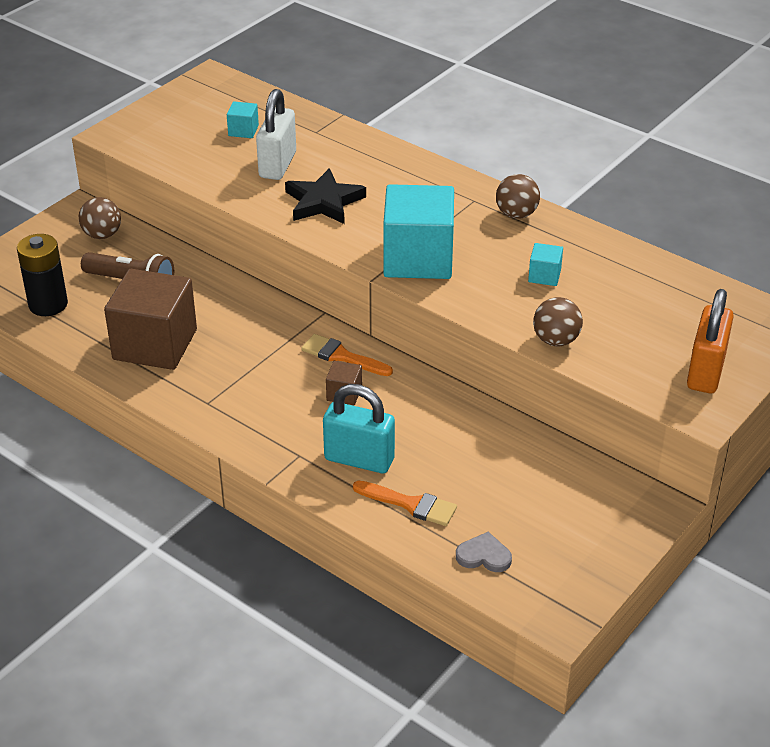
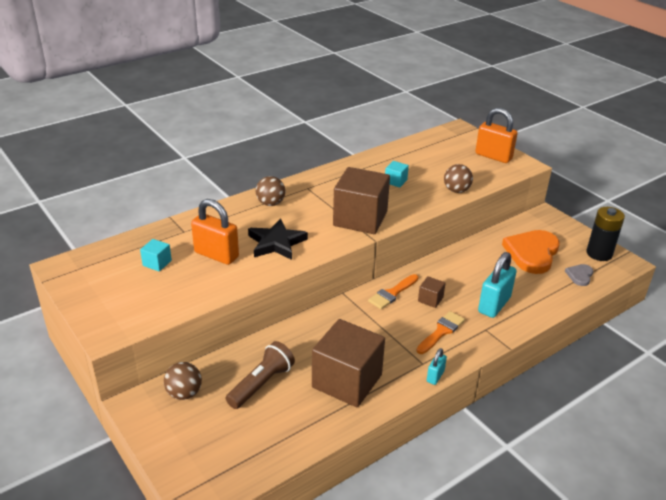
camera: 75 degrees left, 5 degrees down
(48, 304) = (267, 440): black battery -> black battery (599, 253)
(186, 416) = (435, 376): none -> turquoise padlock
(277, 165) = (216, 255): white padlock -> orange padlock
(410, 504) = (536, 293): orange brush -> orange brush (441, 331)
(418, 258) = (360, 219): turquoise cube -> brown cube
(516, 214) = (330, 177): brown ball -> brown ball (270, 203)
(520, 494) = (532, 253): none -> orange heart

